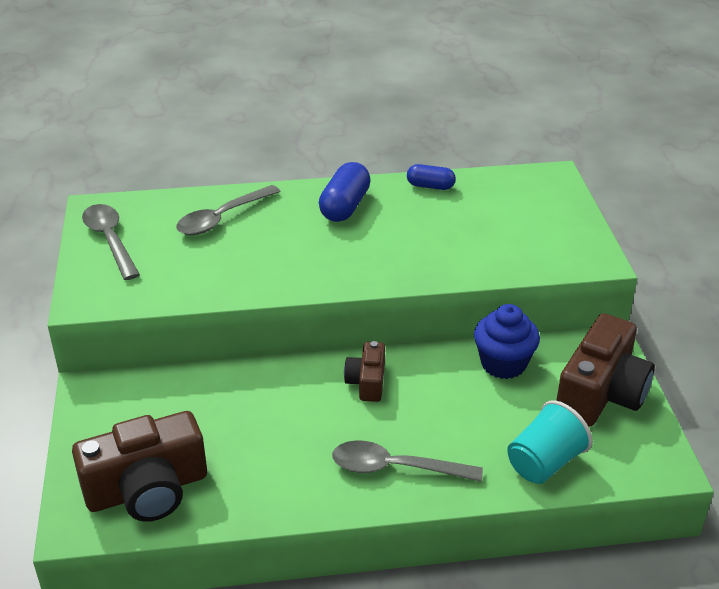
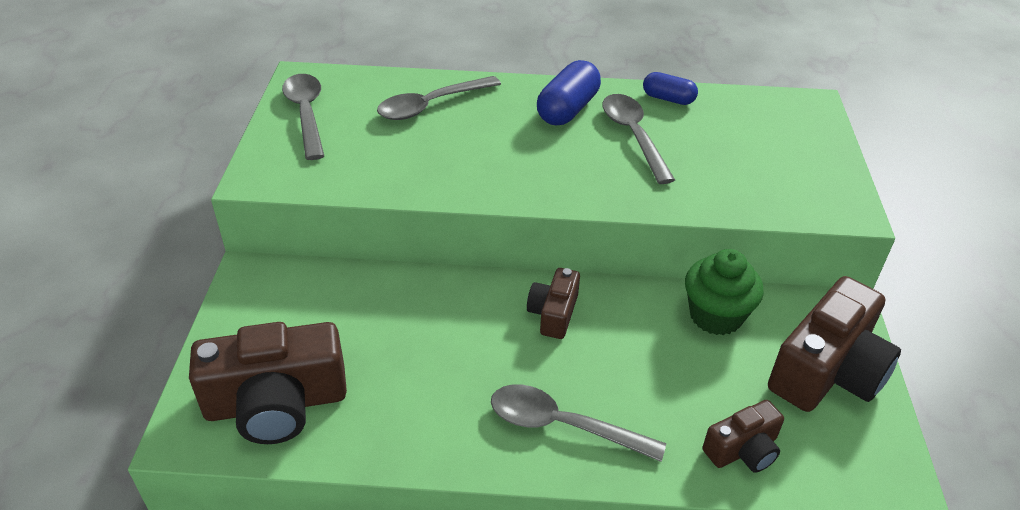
camera: 10 degrees right, 5 degrees up
(407, 222) = (633, 136): none -> grey spoon
(503, 364) = (715, 316): blue cupcake -> green cupcake
(544, 463) = (743, 450): turquoise cup -> brown camera

